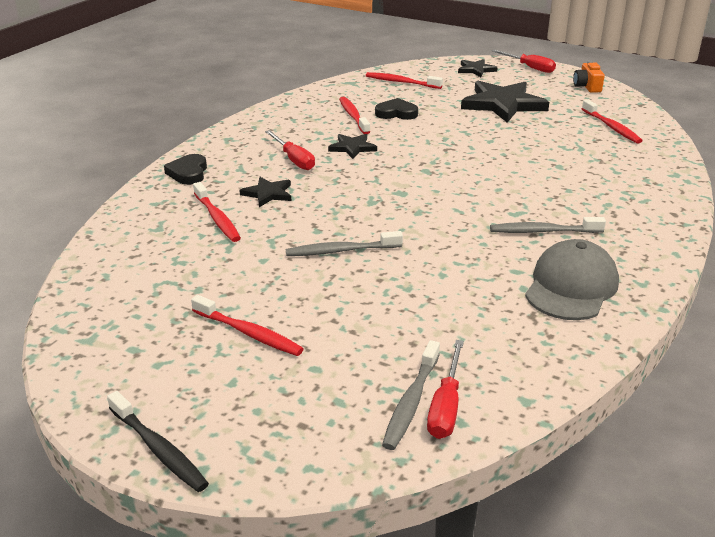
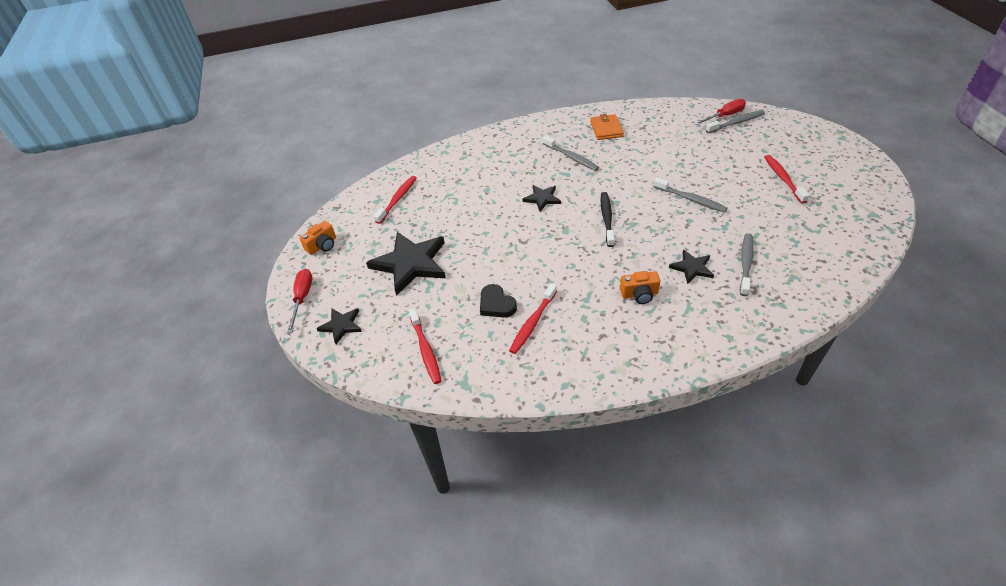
camera: 130 degrees left, 15 degrees up
(159, 449) = (856, 151): black toothbrush -> black toothbrush (607, 218)
(188, 173) = (734, 327): black heart -> none
(217, 218) = (746, 263): red toothbrush -> grey toothbrush
(294, 159) = (639, 294): red screwdriver -> orange camera
(352, 148) = (582, 282): black star -> black star (542, 198)
(571, 286) = (606, 129): grey cap -> orange wallet

